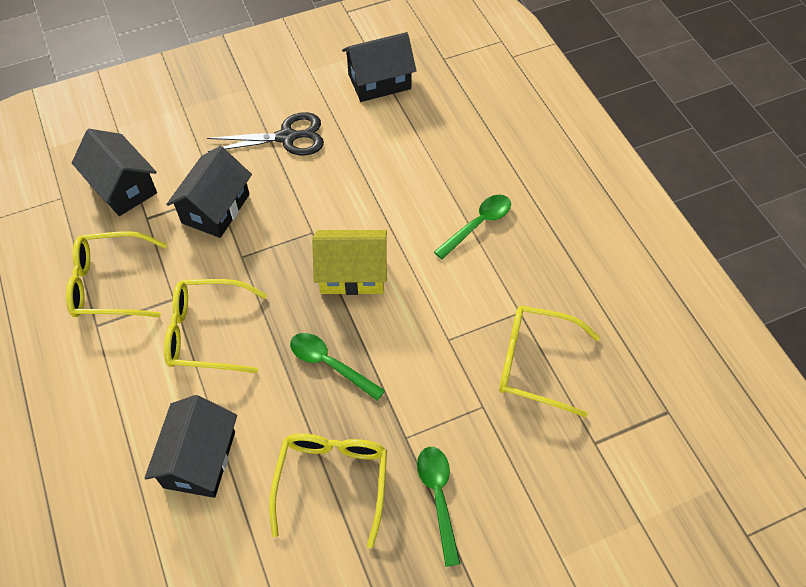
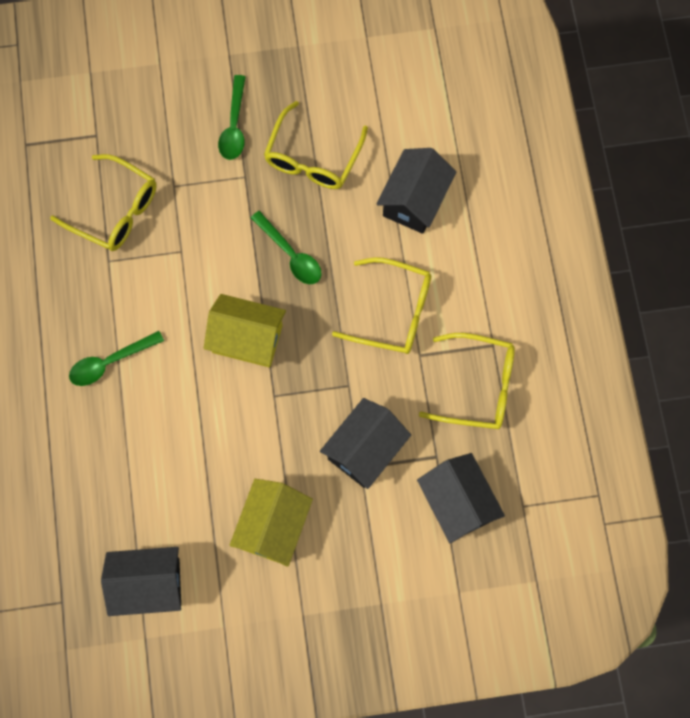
camera: 165 degrees left, 15 degrees up
(286, 137) = (273, 527): black scissors -> yellow house

